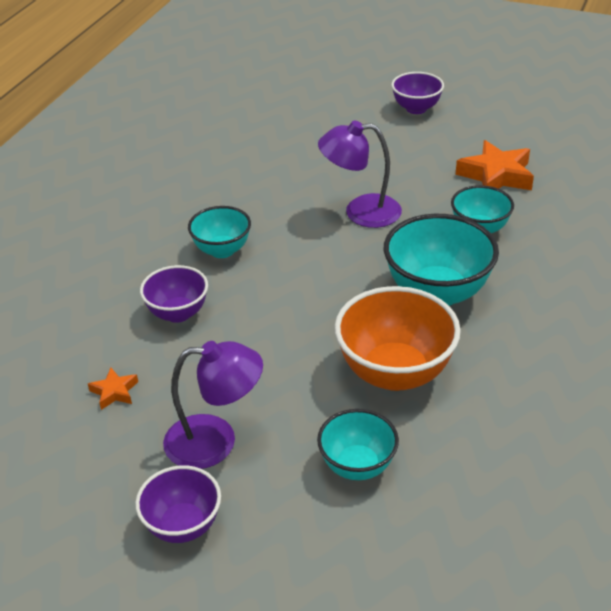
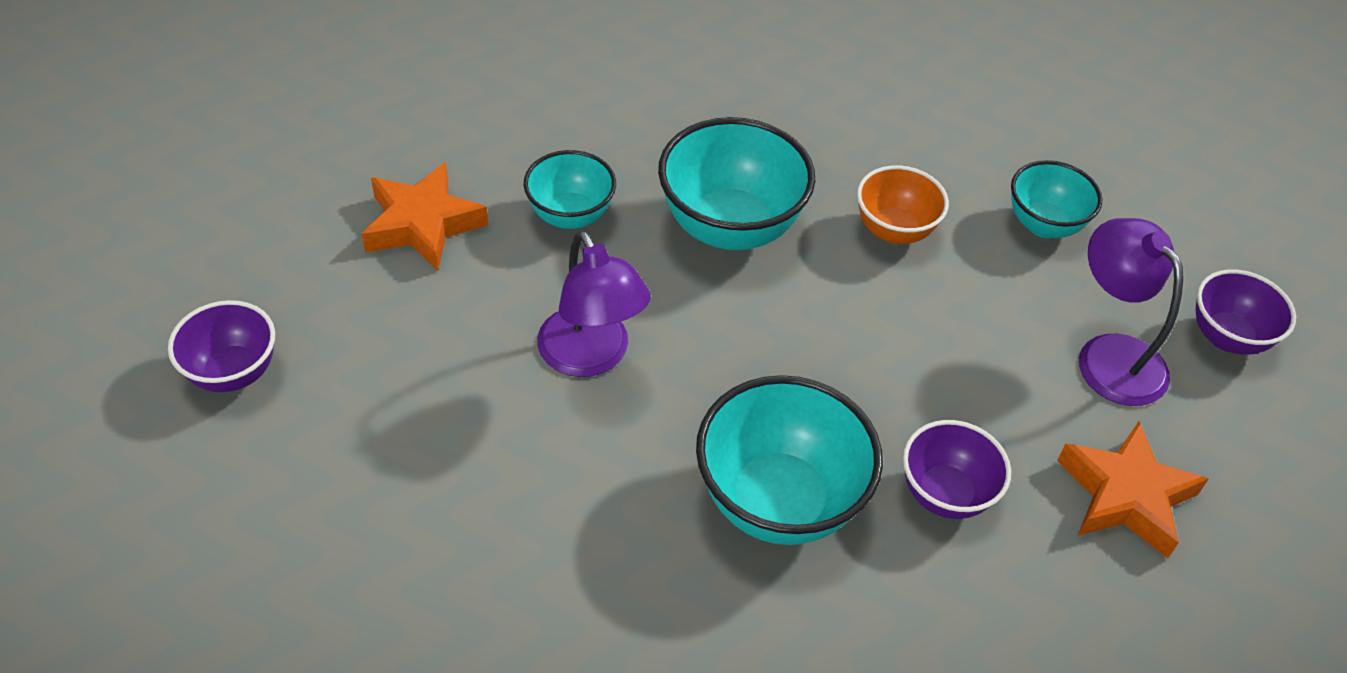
camera: 120 degrees left, 10 degrees up
(114, 392) = (1125, 496): orange star -> orange star, size x2.00
(222, 250) = (778, 501): turquoise bowl -> turquoise bowl, size x1.67
(395, 373) = (894, 230): orange bowl -> orange bowl, size x0.60

